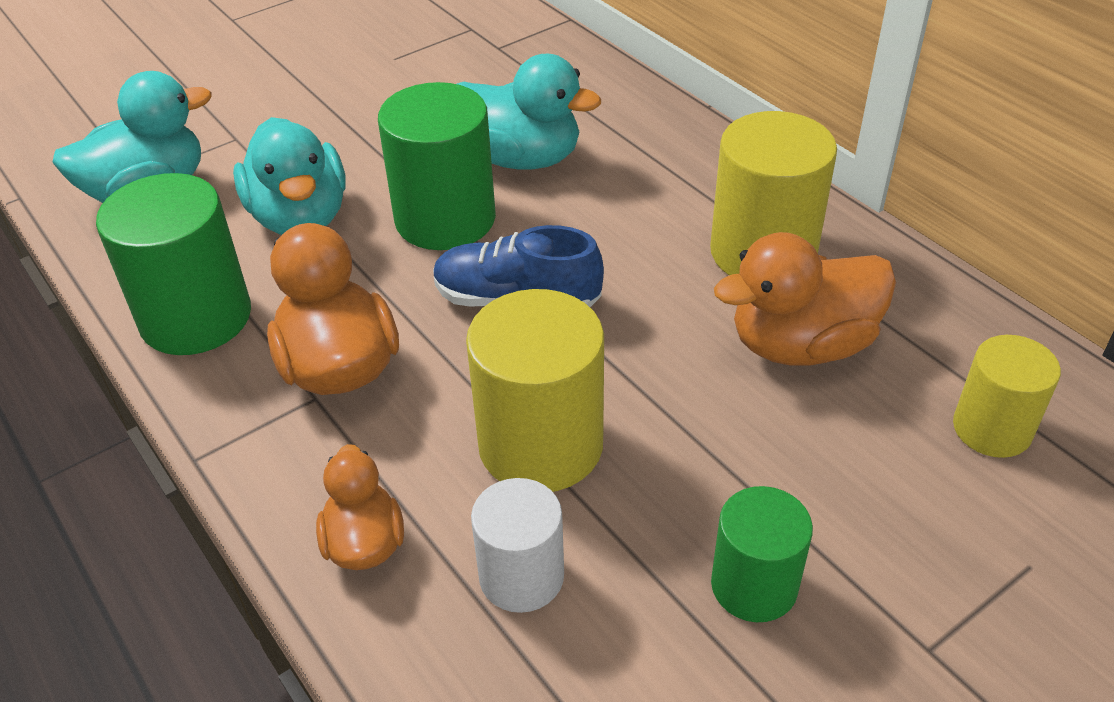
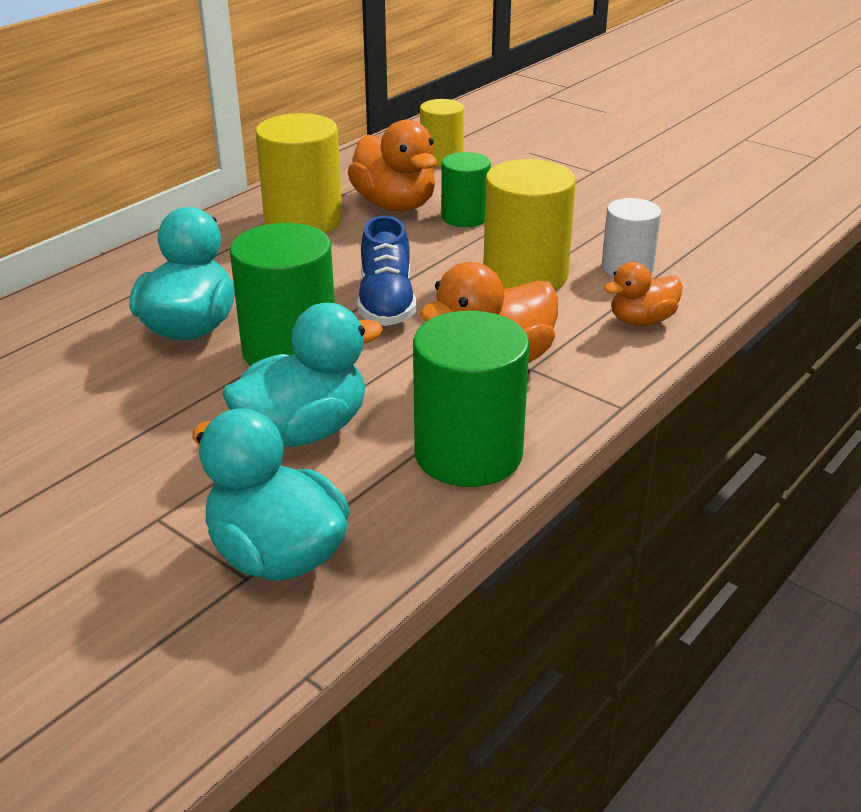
camera: 105 degrees left, 10 degrees down
(754, 585) = (586, 208): green cylinder -> green cylinder (465, 217)

